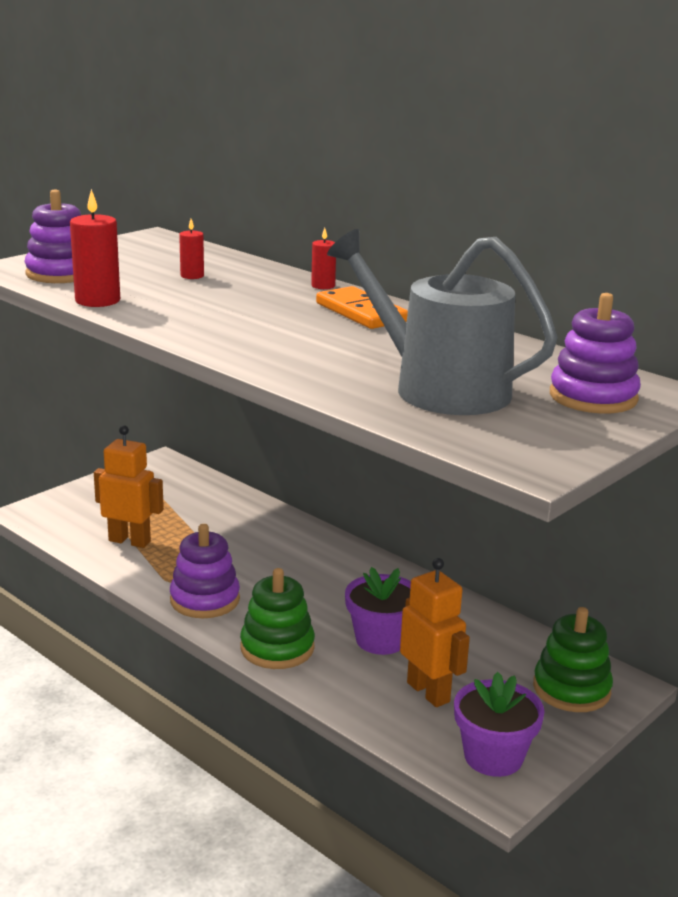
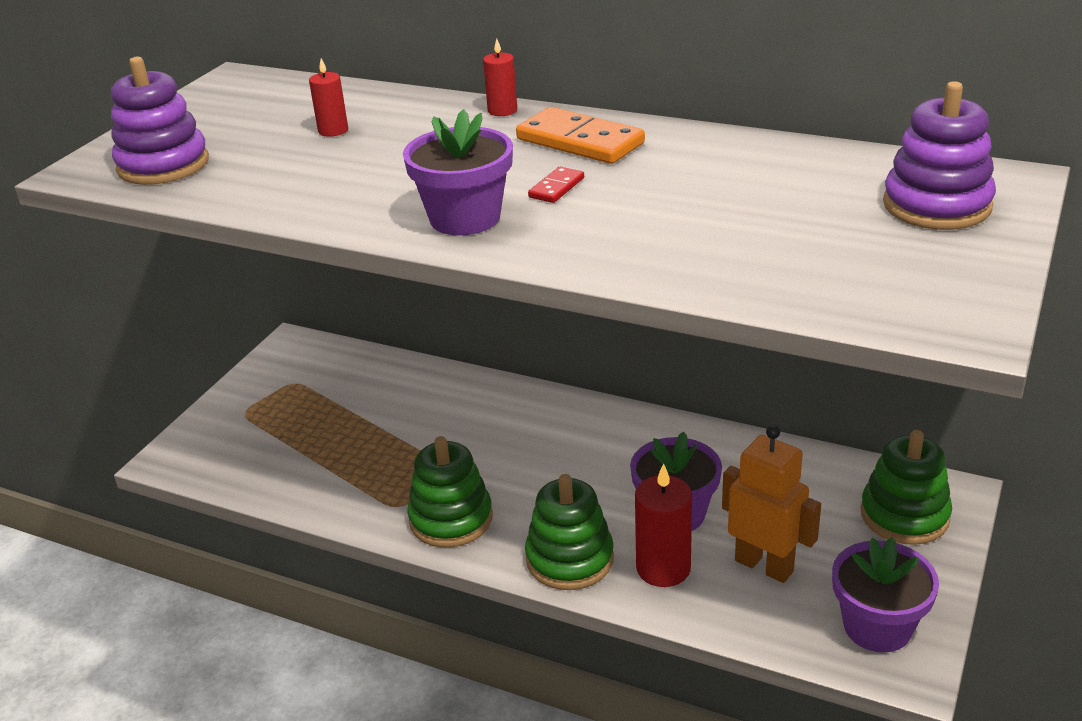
camera: 15 degrees left, 10 degrees up
(97, 300) = (246, 198): red candle -> red candle (663, 568)
(130, 541) = (317, 464): orange robot -> none
(205, 600) = (451, 519): purple stacking toy -> green stacking toy
(234, 338) = (465, 218): none -> purple flower pot
(316, 334) = (556, 188): none -> red domino
(439, 388) = (763, 235): grey watering can -> none

